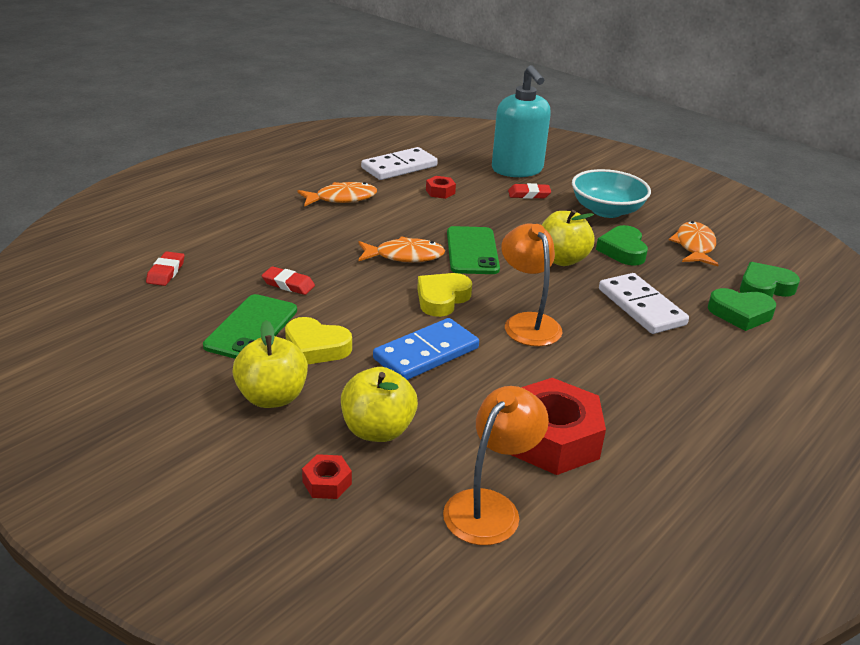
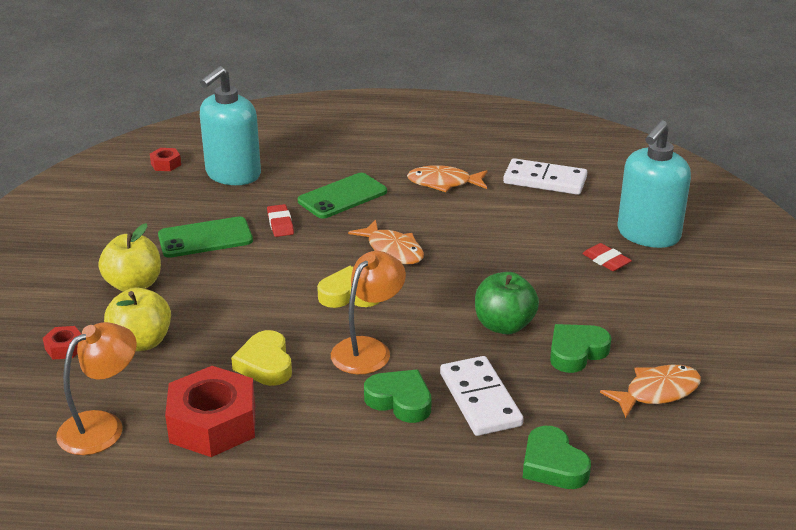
camera: 55 degrees right, 0 degrees up
(166, 272) = (233, 174): red eraser -> turquoise soap dispenser
(316, 347) = (212, 273): yellow heart -> yellow heart (265, 364)
(342, 198) = (443, 183): orange fish -> orange fish turned 150 degrees clockwise
(426, 354) = (261, 321): blue domino -> none
(440, 192) = (532, 217): red nut -> red nut (166, 164)
(472, 251) = (449, 276): green phone -> green phone (342, 196)
(490, 507) = (102, 426): orange lamp -> orange lamp turned 45 degrees counterclockwise
(561, 260) = (504, 325): yellow apple -> green apple
(606, 210) = (647, 314): turquoise bowl -> none
(641, 307) = (480, 399): white domino -> white domino turned 45 degrees counterclockwise
(764, 288) = (634, 466): green heart -> green heart (400, 401)

